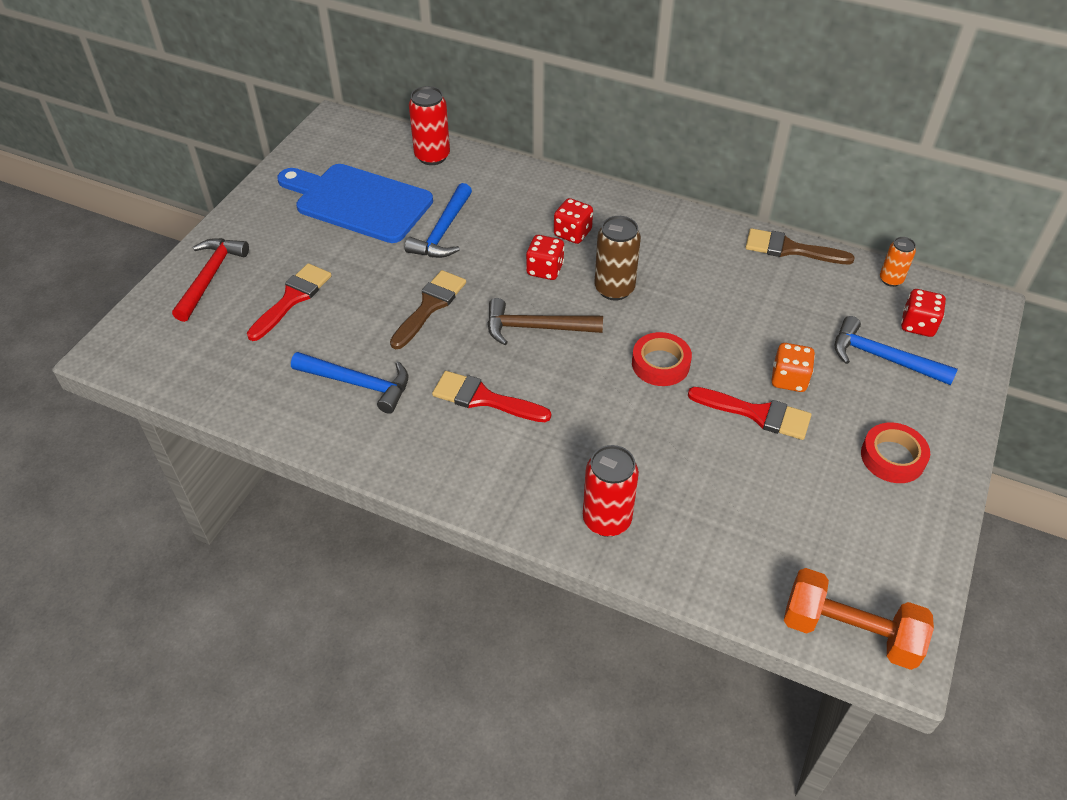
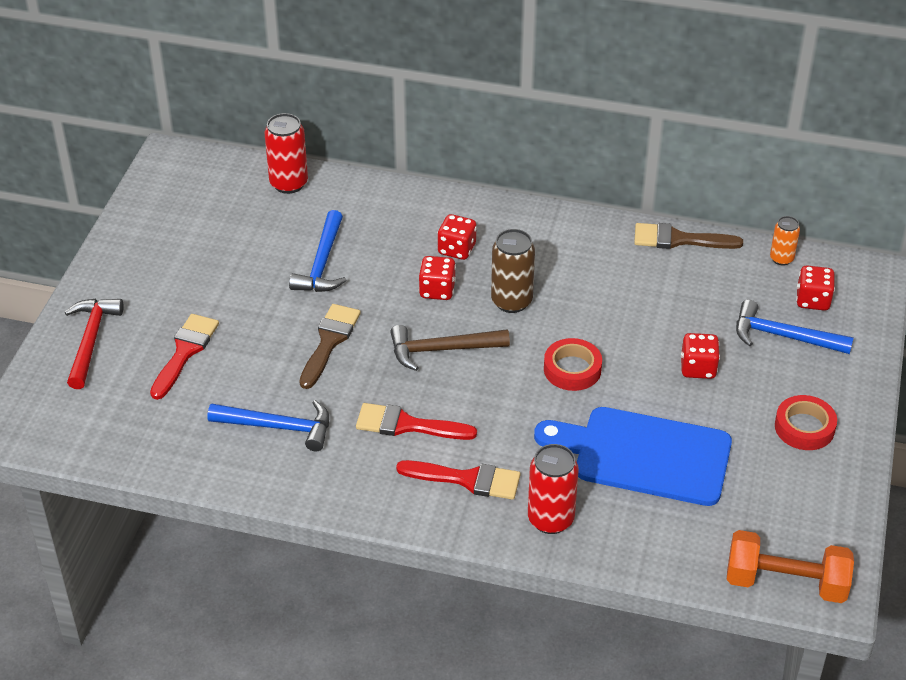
camera: 10 degrees left, 5 degrees down
(358, 202) = (223, 242): blue cutting board -> blue cutting board (644, 455)
(757, 414) = (673, 404): red brush -> red brush (467, 479)
(789, 379) = (698, 368): orange dice -> red dice

